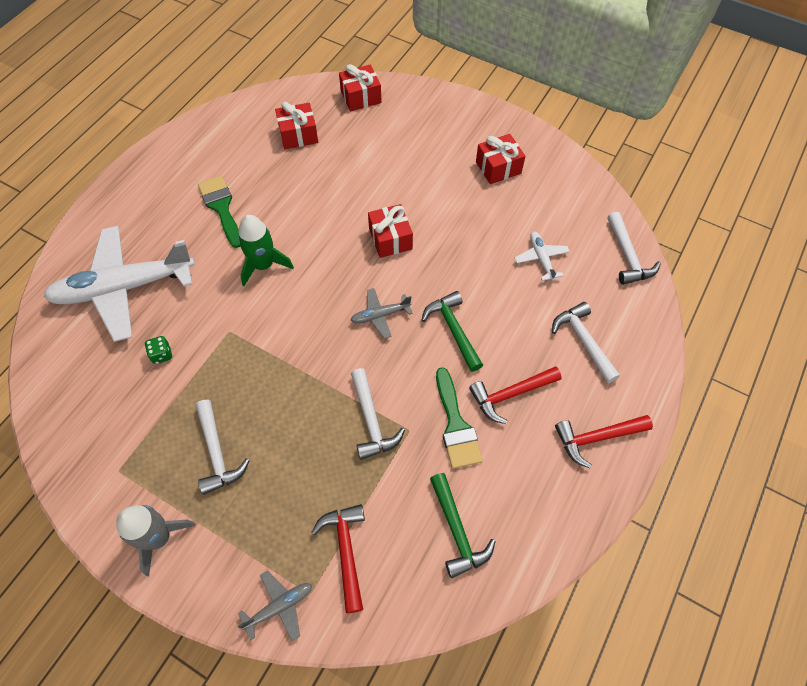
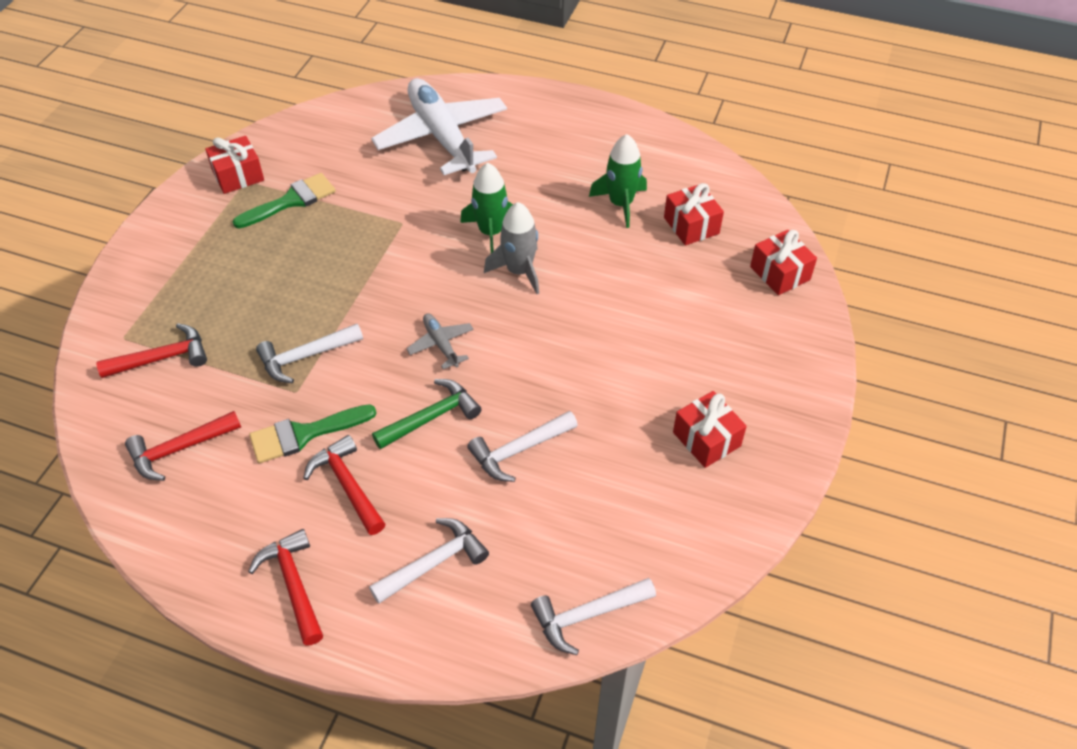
camera: 80 degrees right, 10 degrees down
(159, 537) = (182, 222): grey rocket -> grey rocket (519, 271)
(162, 354) = (369, 180): green dice -> none
(217, 453) = (265, 243): white hammer -> white hammer (519, 450)
(221, 207) = (561, 183): green brush -> green brush (291, 201)
(260, 173) = (621, 204): none -> green rocket
(279, 606) = (112, 318): grey plane -> none
(390, 239) = (553, 338): red gift -> red gift (238, 176)
(457, 531) = (179, 449): green hammer -> red hammer
(541, 258) = (558, 504): white plane -> none

